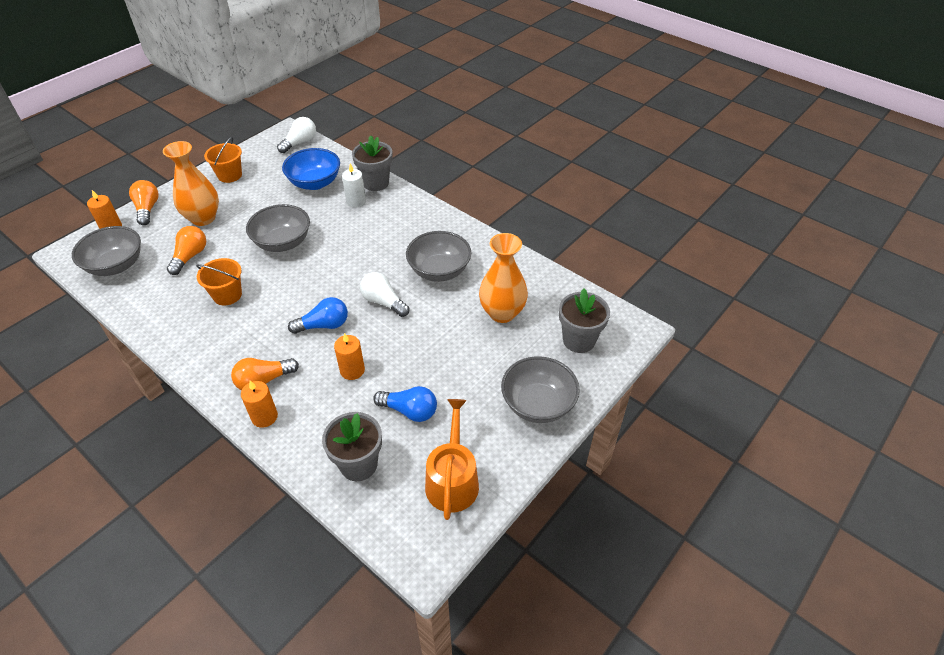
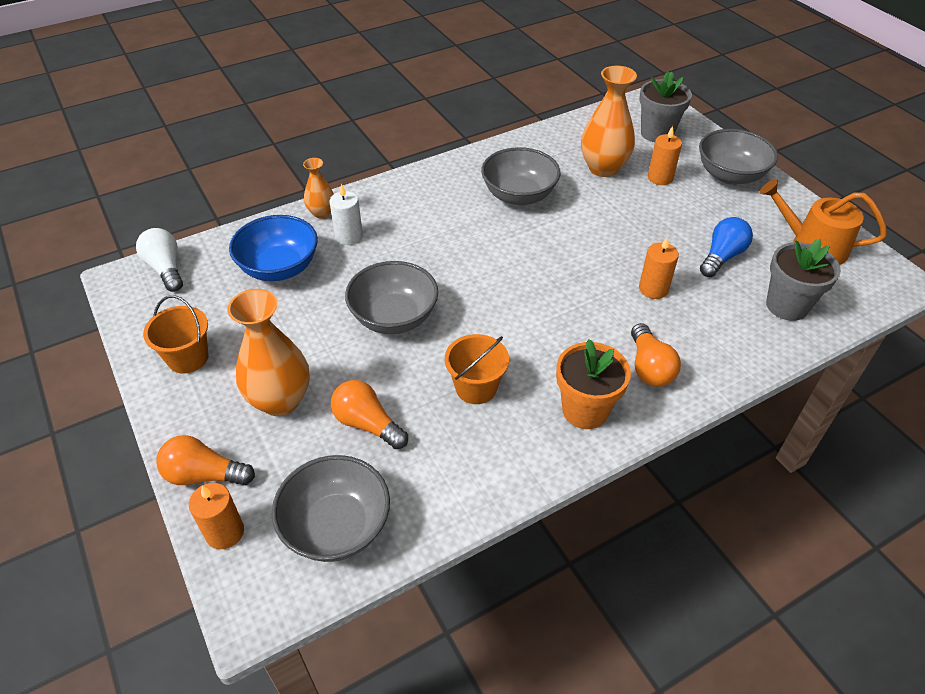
camera: 70 degrees left, 0 degrees up
(216, 352) = (585, 410): none -> orange flower pot
(264, 417) = (707, 373): orange candle -> orange candle (660, 178)
(324, 325) = (572, 301): blue light bulb -> none
(376, 183) = (321, 213): grey flower pot -> orange vase
(383, 302) = (552, 246): white light bulb -> none

